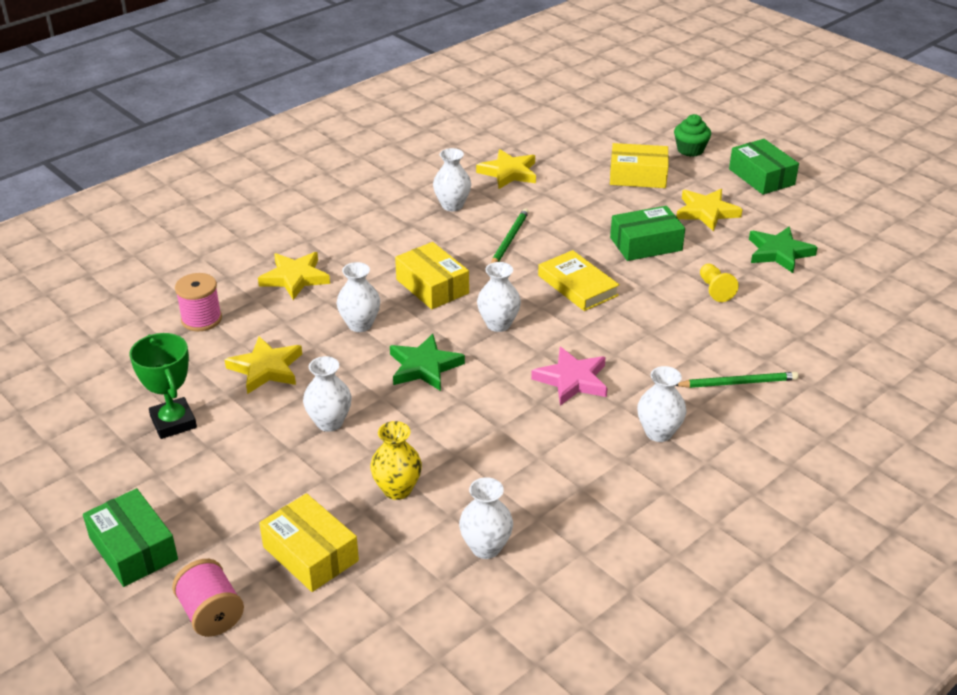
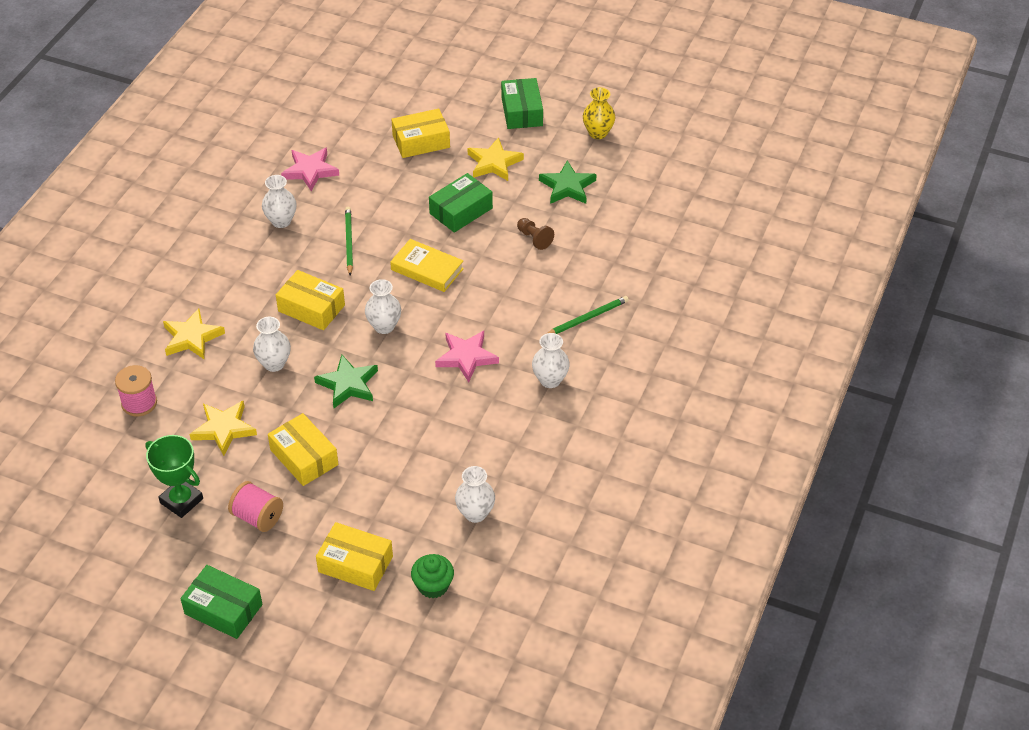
camera: 25 degrees left, 10 degrees up
(211, 614) = (314, 633): pink spool -> pink spool (257, 517)
(329, 422) = (304, 457): white vase -> yellow box
(397, 489) = (388, 493): yellow vase -> yellow vase (598, 133)
(508, 173) = (310, 171): yellow star -> pink star
(690, 150) = (451, 99): green cupcake -> green cupcake (433, 585)
(715, 290) = (534, 239): yellow pawn -> brown pawn
(761, 177) = (521, 111): green box -> green box turned 45 degrees clockwise

